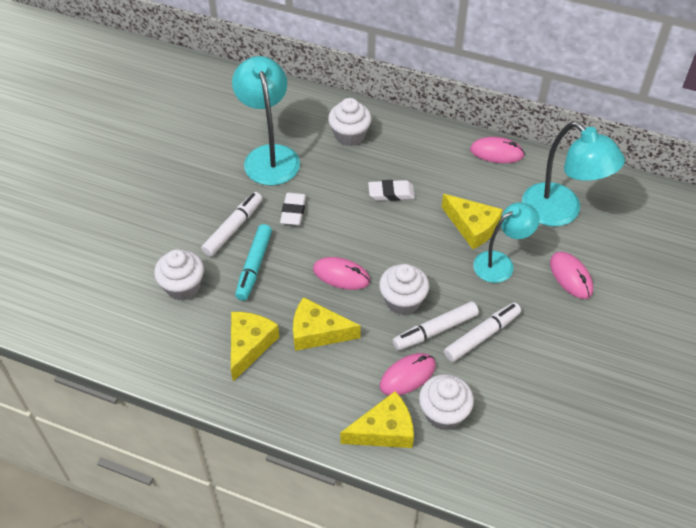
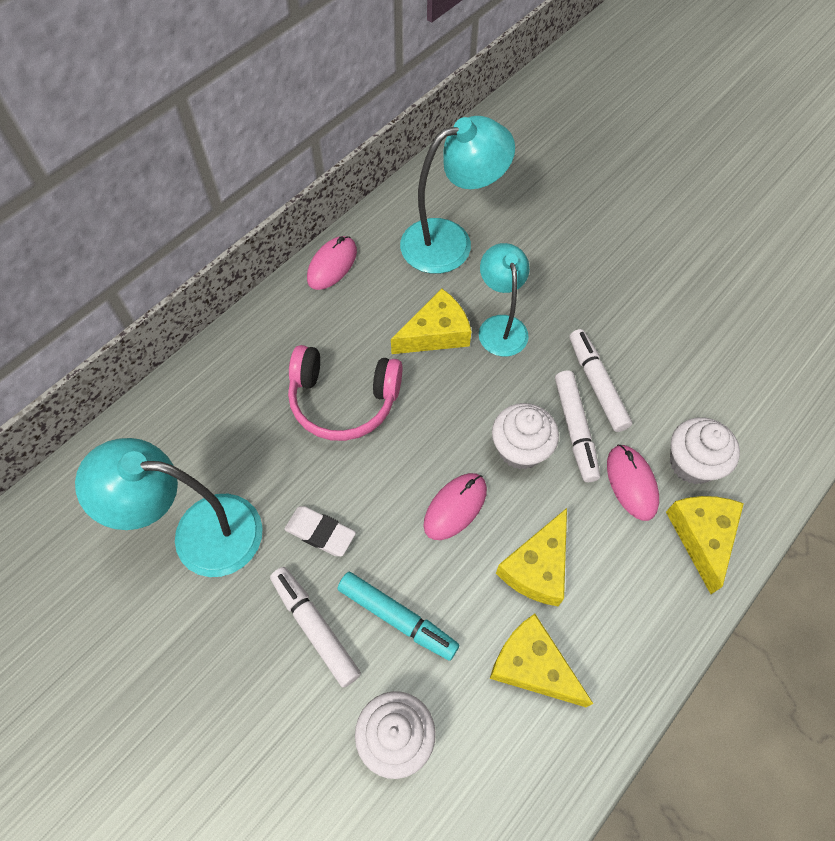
camera: 70 degrees left, 10 degrees up
(349, 135) = (217, 415): white cupcake -> none
(391, 193) = (343, 401): white eraser -> pink headphones
(571, 276) = (543, 269): pink mouse -> none

